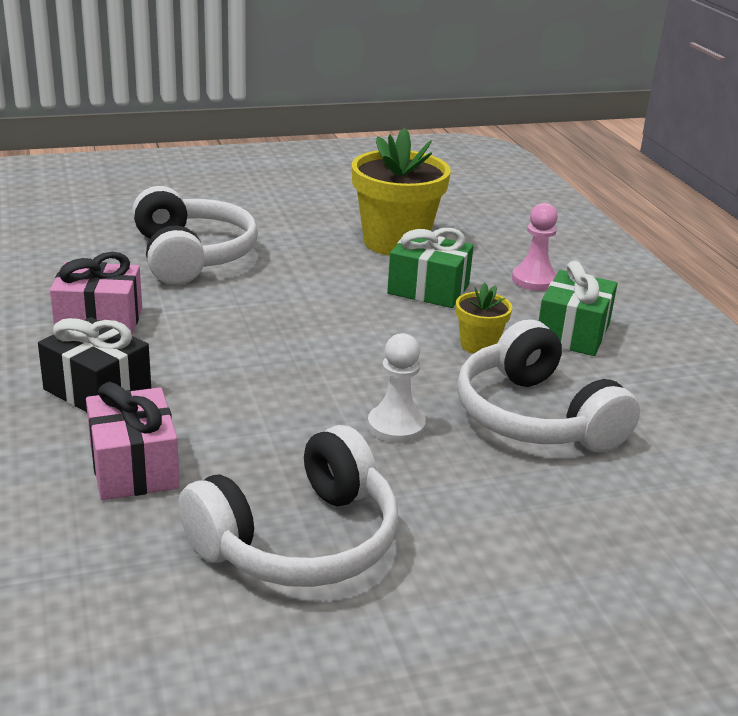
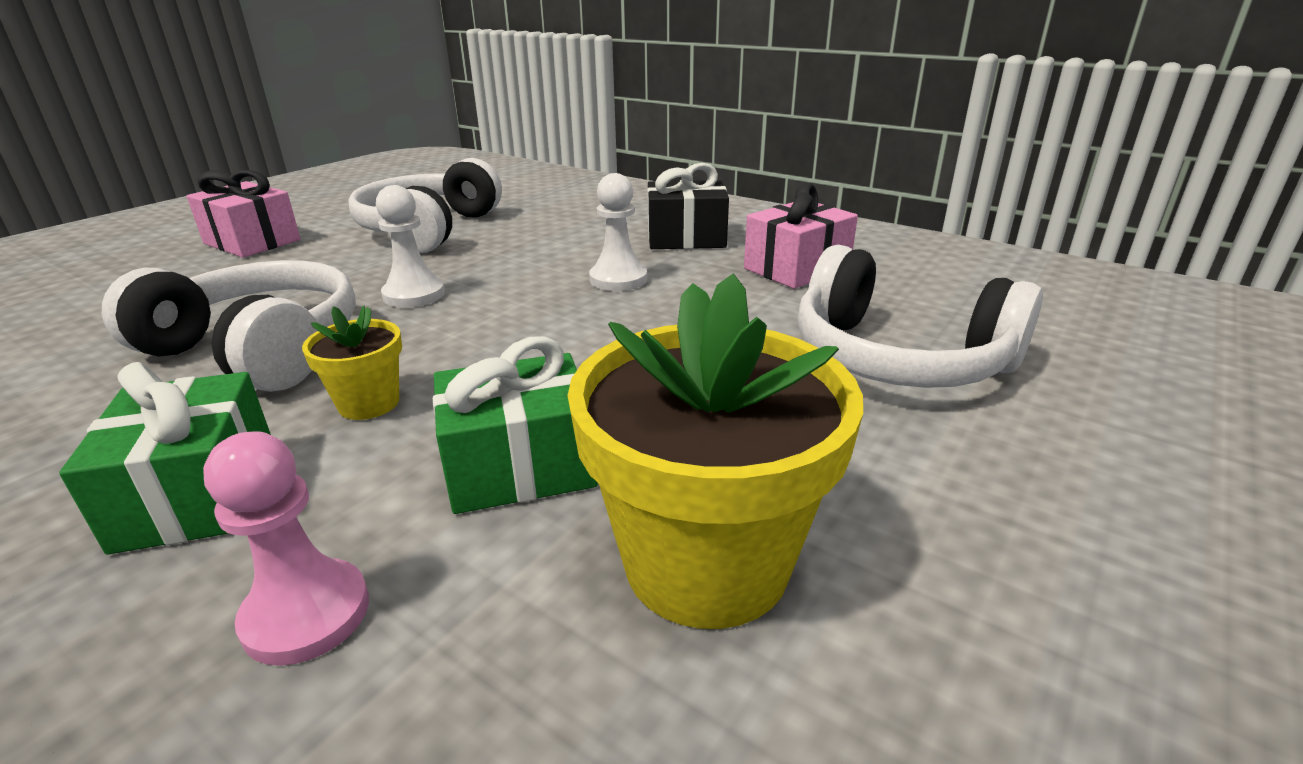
camera: 145 degrees right, 0 degrees up
(134, 467) = (582, 222): pink gift -> pink gift (252, 242)
(231, 370) = (618, 279): none -> white pawn

